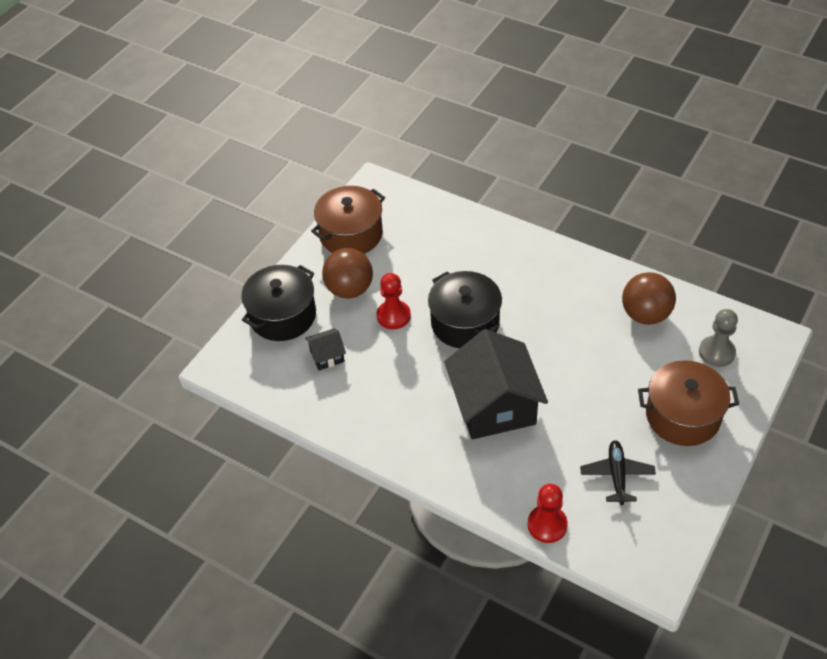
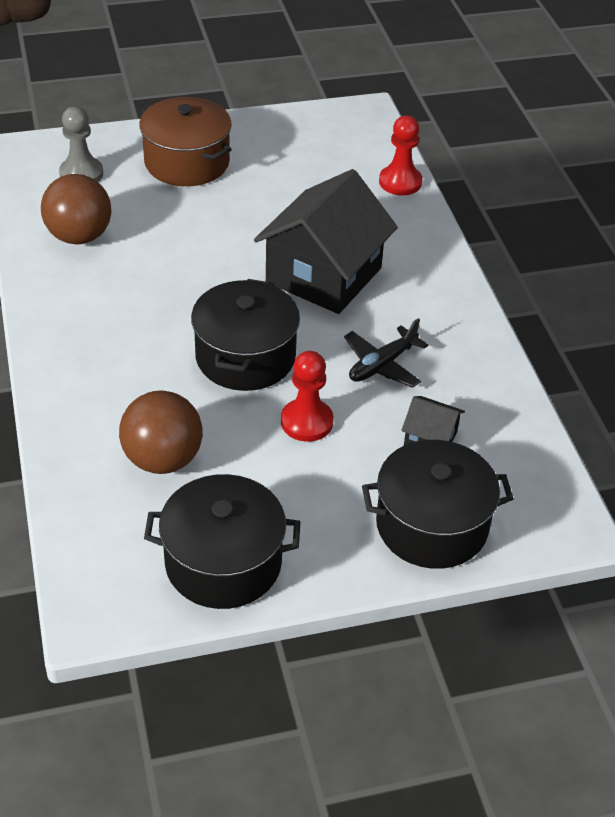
camera: 140 degrees left, 5 degrees down
(349, 289) = (316, 491): brown ball -> brown ball (163, 459)
(351, 234) = (223, 562): brown pot -> black pot
(617, 475) = (300, 169): black plane -> black plane (382, 365)

